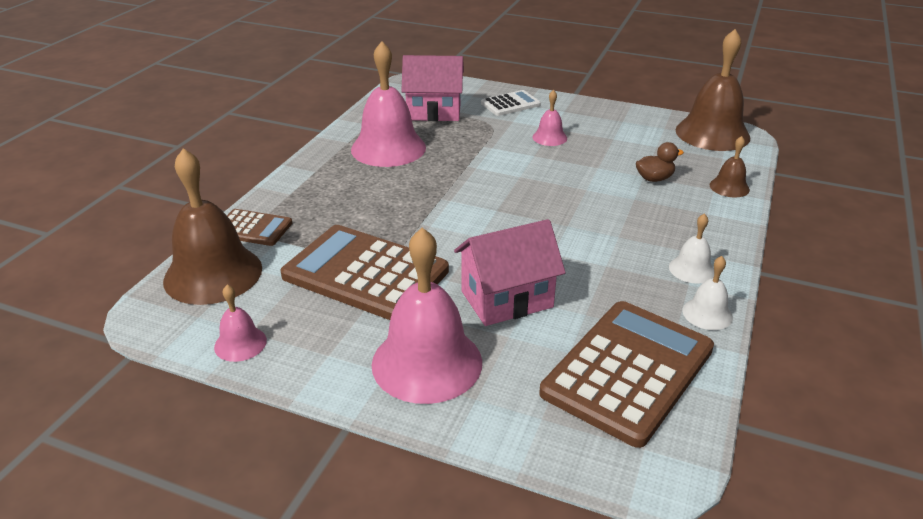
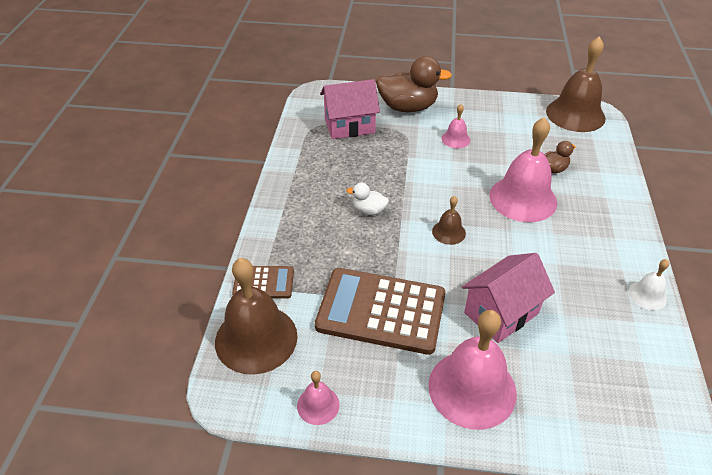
camera: 15 degrees left, 10 degrees up
(388, 148) = (332, 173): pink bell -> pink bell (523, 198)
(409, 185) = (369, 210): none -> white duck
(510, 104) = (408, 107): white calculator -> brown duck
(628, 371) = (617, 361): brown calculator -> none
(692, 269) = (619, 255): white bell -> none
(729, 187) = (610, 168): brown bell -> brown bell (448, 232)

